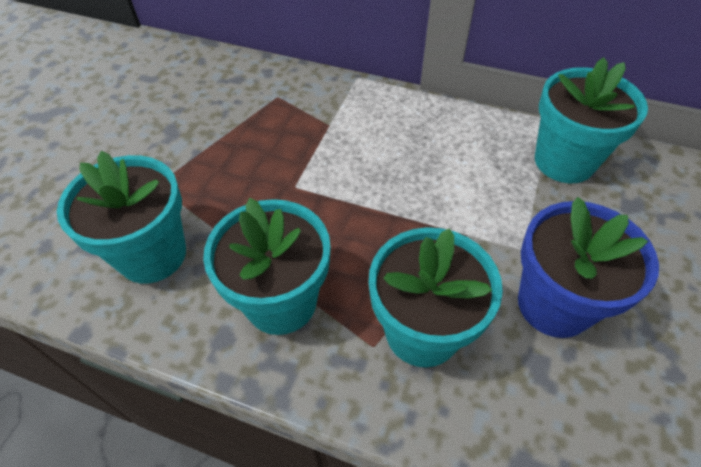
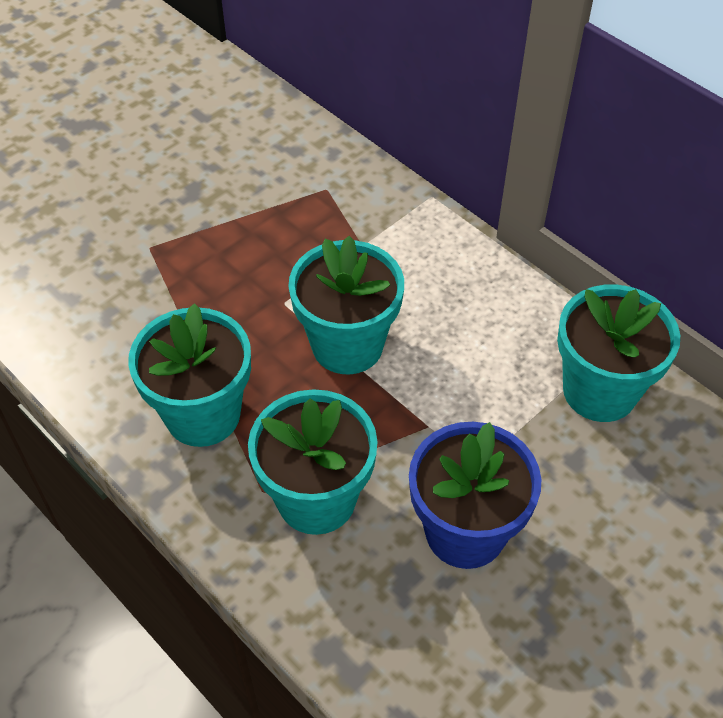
camera: 25 degrees right, 0 degrees up
(152, 255) = (111, 320): turquoise flower pot -> turquoise flower pot (347, 345)

